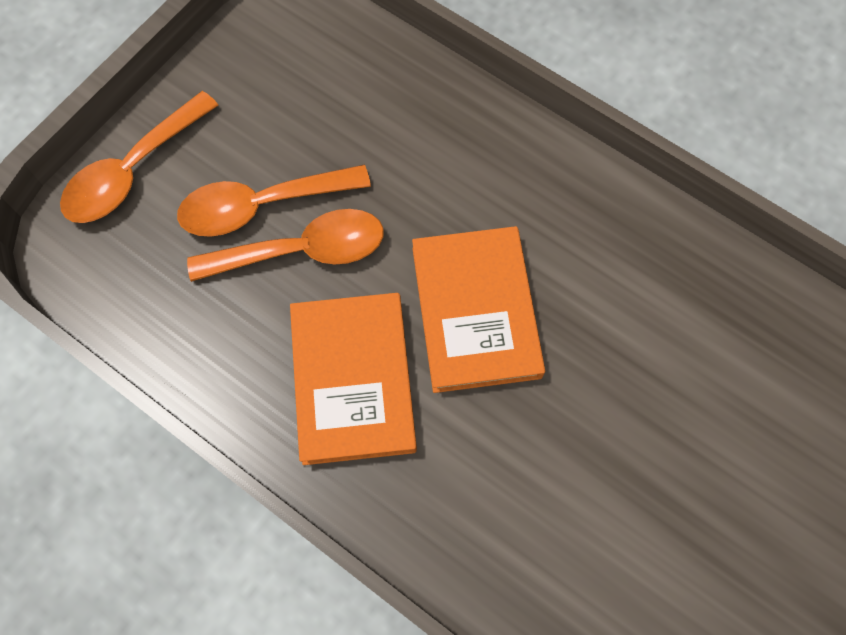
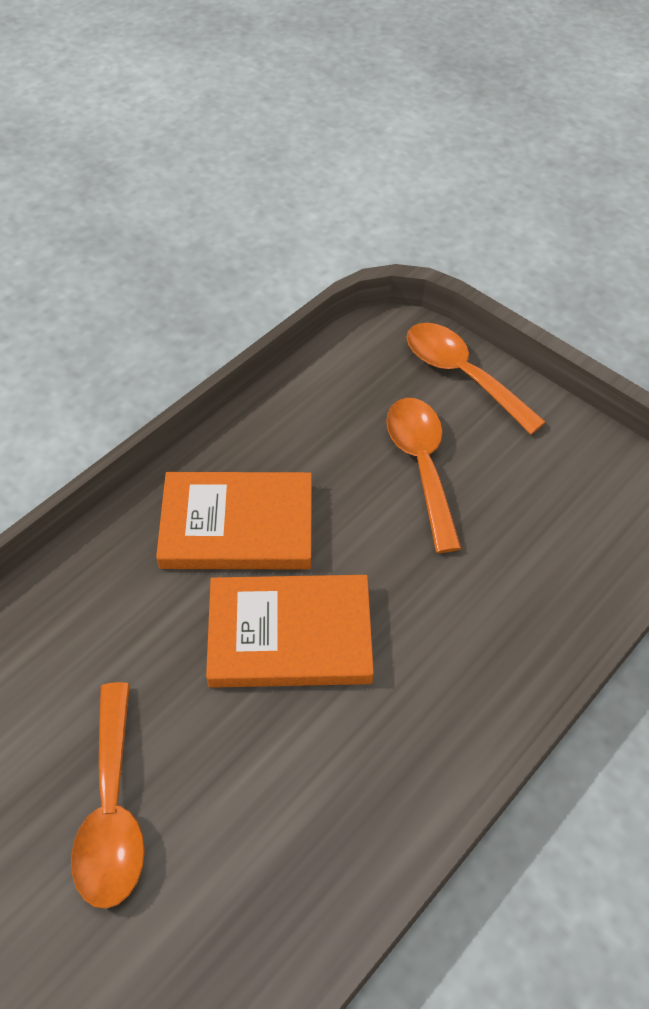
camera: 95 degrees right, 15 degrees down
(302, 251) = (371, 495): orange spoon -> orange spoon (112, 809)

